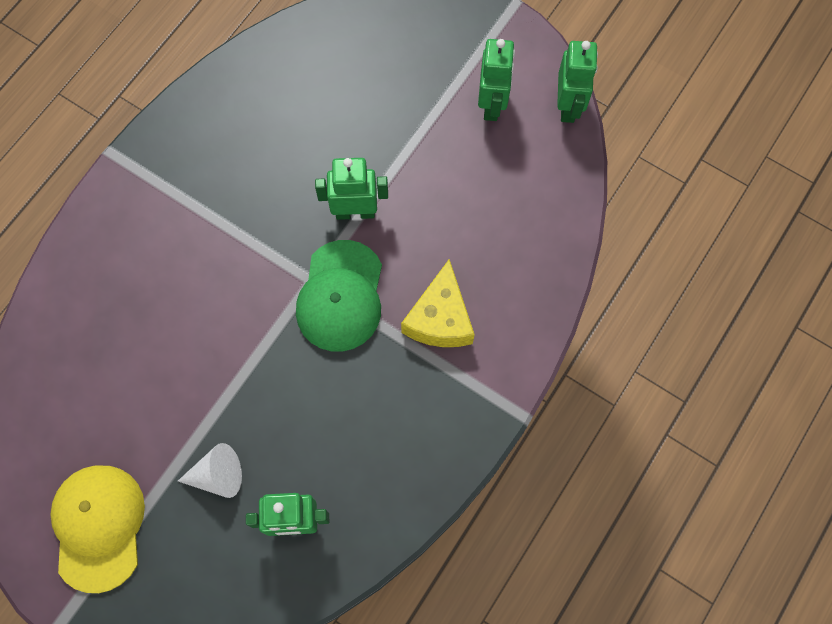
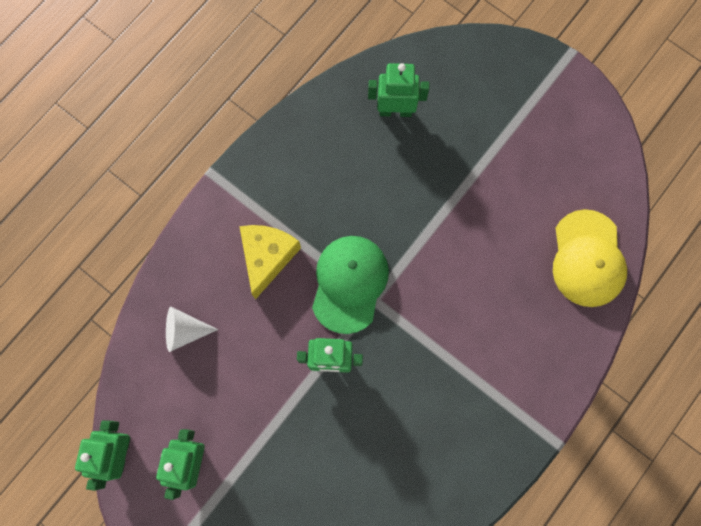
camera: 175 degrees left, 5 degrees up
(99, 527) = (543, 119): yellow cap -> yellow cap (587, 258)
(218, 475) = (453, 148): white cone -> white cone (185, 331)

